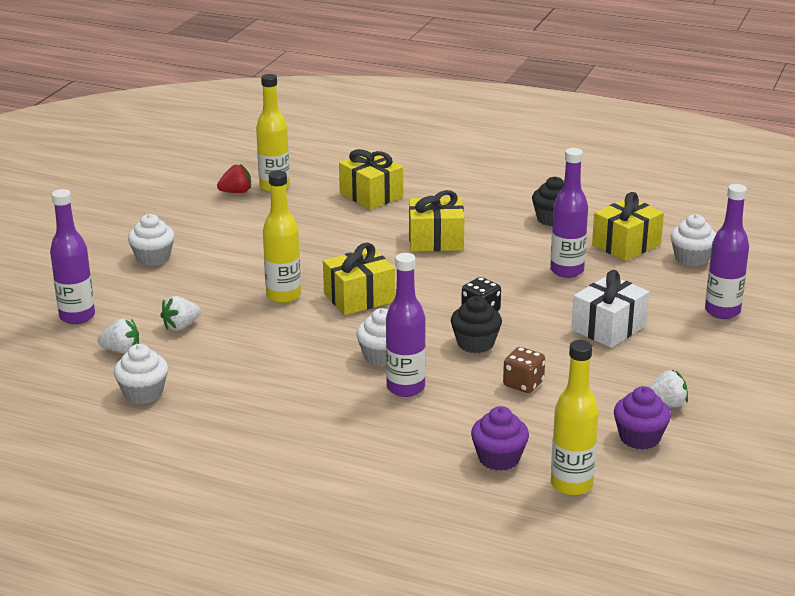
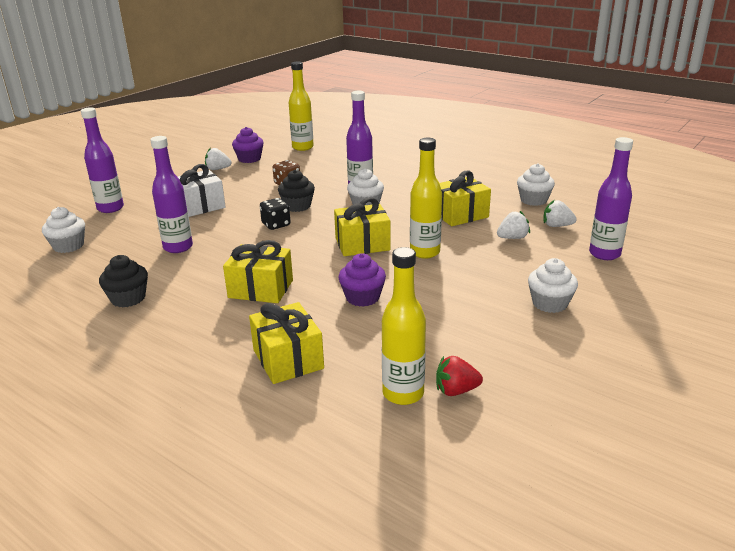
camera: 165 degrees left, 0 degrees up
(499, 458) = (330, 158): purple cupcake -> purple cupcake (362, 297)
(626, 245) = (100, 264): yellow gift -> yellow gift (460, 215)

